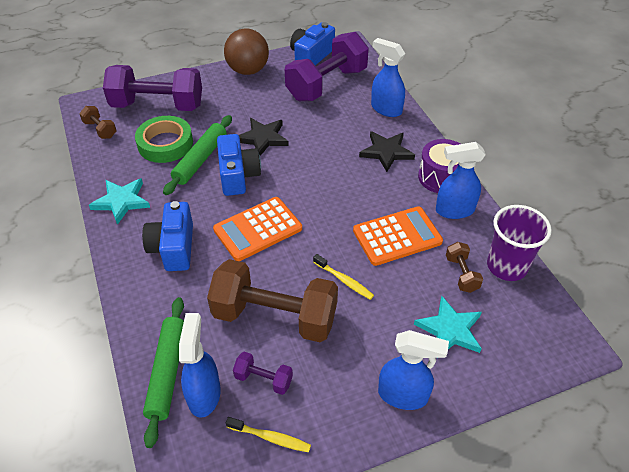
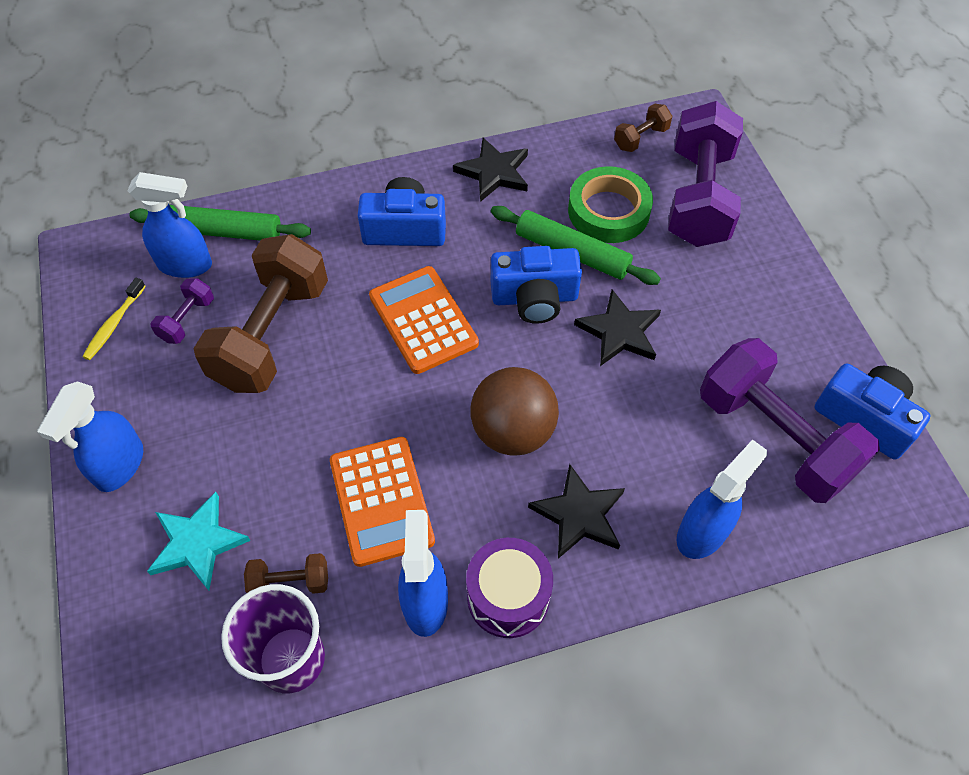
camera: 95 degrees right, 10 degrees up
(121, 201) = (494, 172): turquoise star -> black star
(248, 70) = (805, 315): brown ball -> brown ball (513, 431)
(344, 280) = (311, 418): yellow toothbrush -> none

